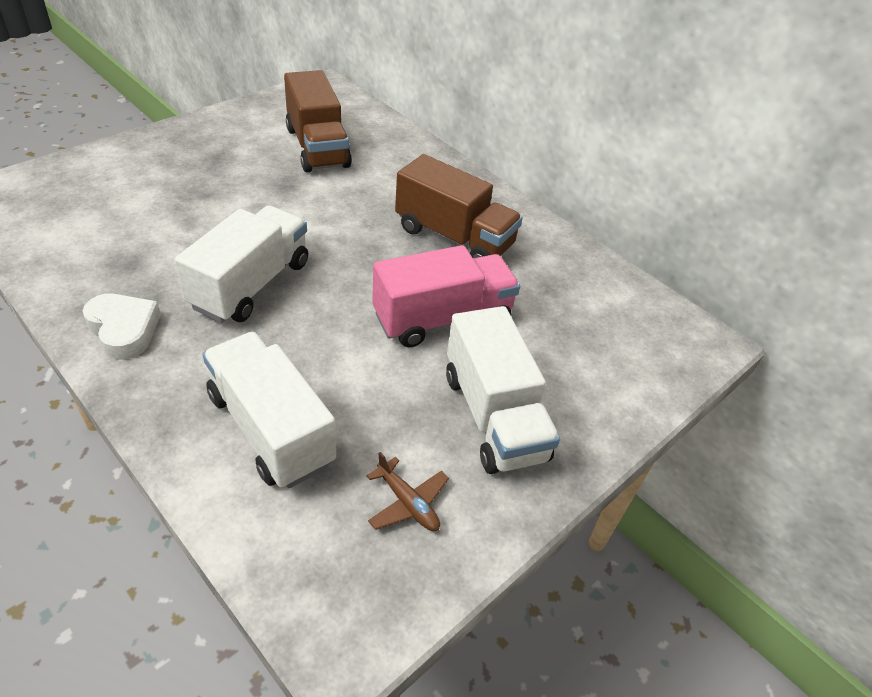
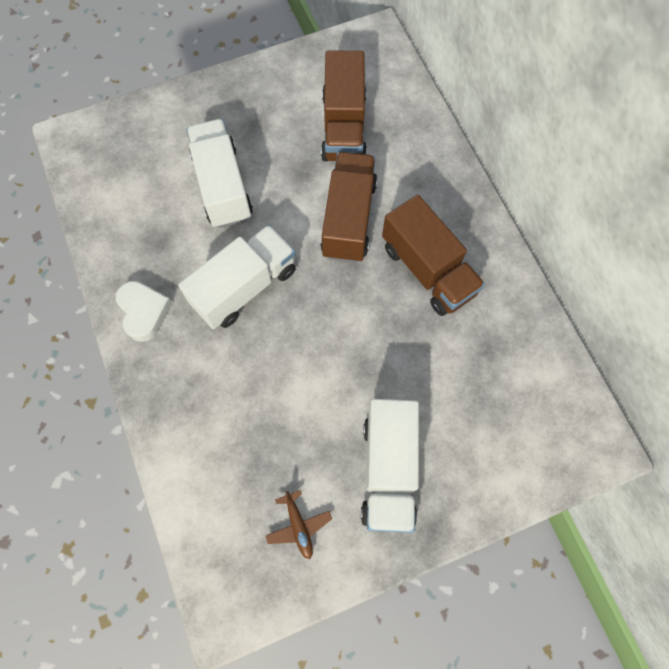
camera: 25 degrees right, 25 degrees up
(270, 429) = (223, 434): white truck -> white truck (222, 186)
(351, 212) = (348, 219): none -> brown truck
(442, 318) = (384, 361): pink truck -> none

